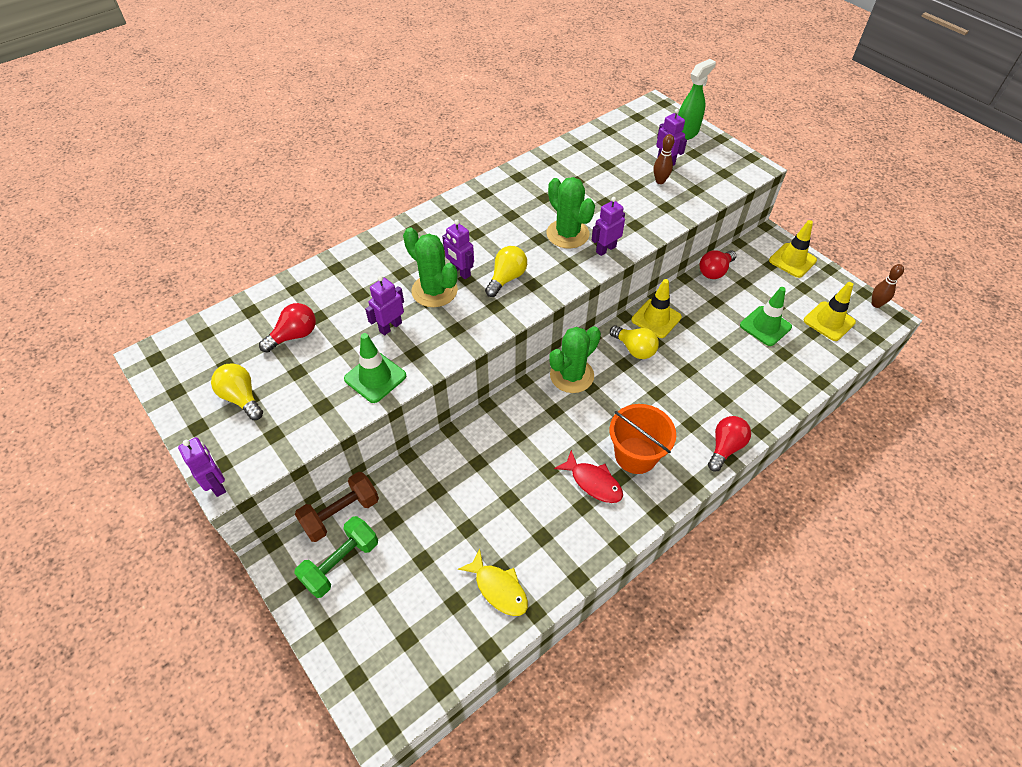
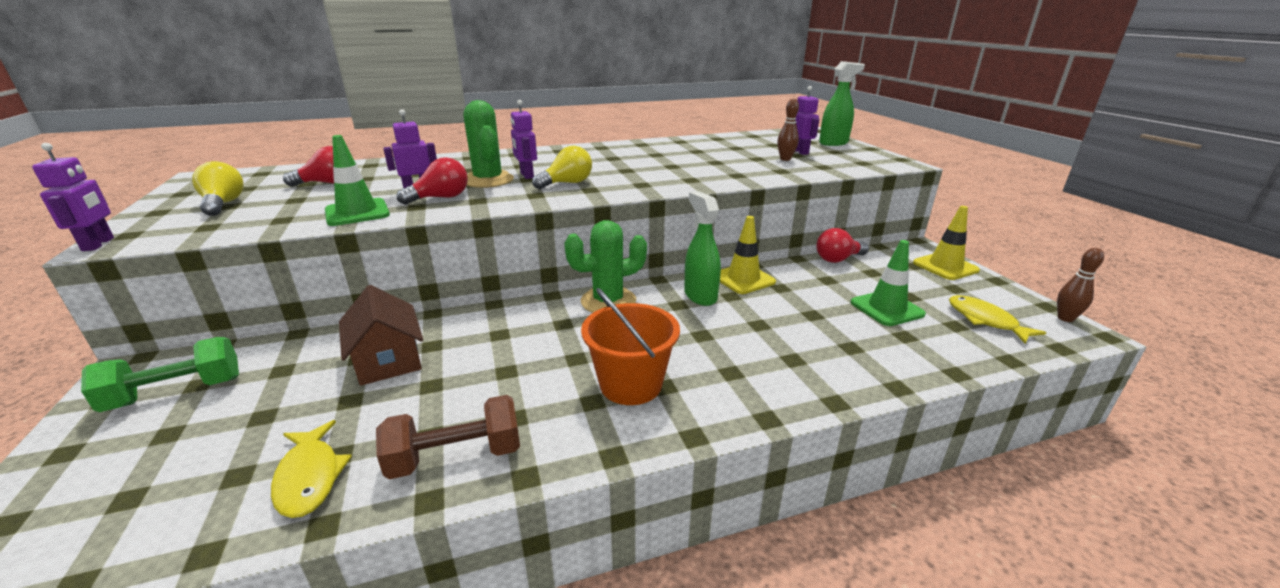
camera: 20 degrees right, 25 degrees down
(341, 514) = (239, 351): brown dumbbell -> brown dumbbell (456, 457)
(459, 486) = (388, 359): none -> brown house
(567, 234) = (658, 171): green cactus -> none
(593, 482) = (551, 397): red fish -> none
(605, 249) = (690, 182): purple robot -> none
(634, 349) = (700, 296): yellow light bulb -> green spray bottle
(725, 447) = (769, 407): red light bulb -> red light bulb (440, 198)
(829, 321) = (985, 320): yellow traffic cone -> yellow fish

